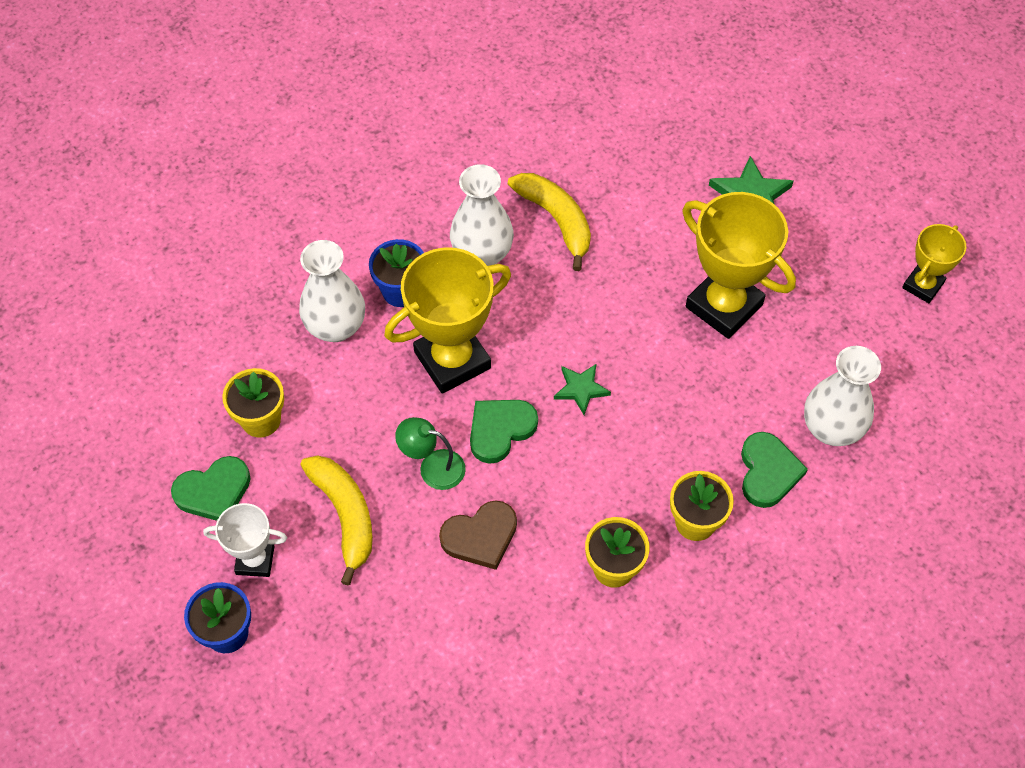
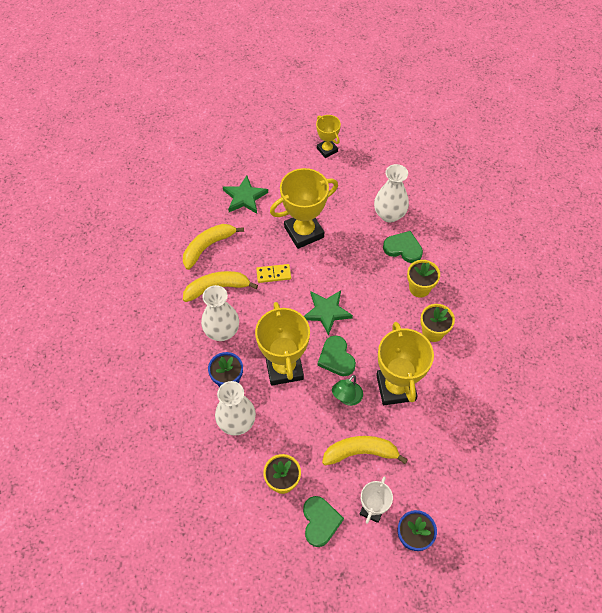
camera: 70 degrees left, 0 degrees up
(480, 536) = (396, 387): brown heart -> yellow trophy
(581, 389) = (326, 312): green star -> green star, size x1.58
(618, 289) = (273, 274): none -> yellow domino
(627, 181) = (208, 247): none -> yellow banana

